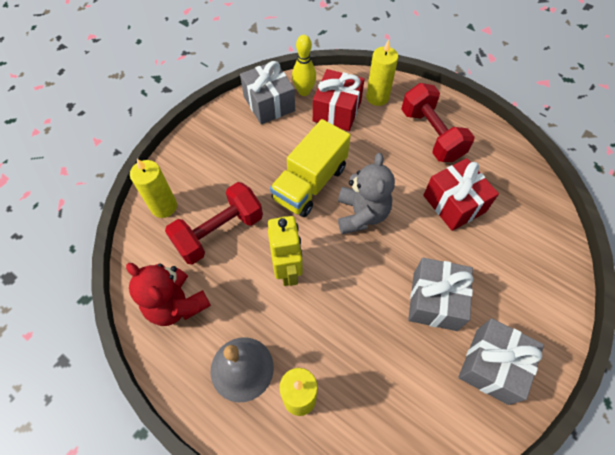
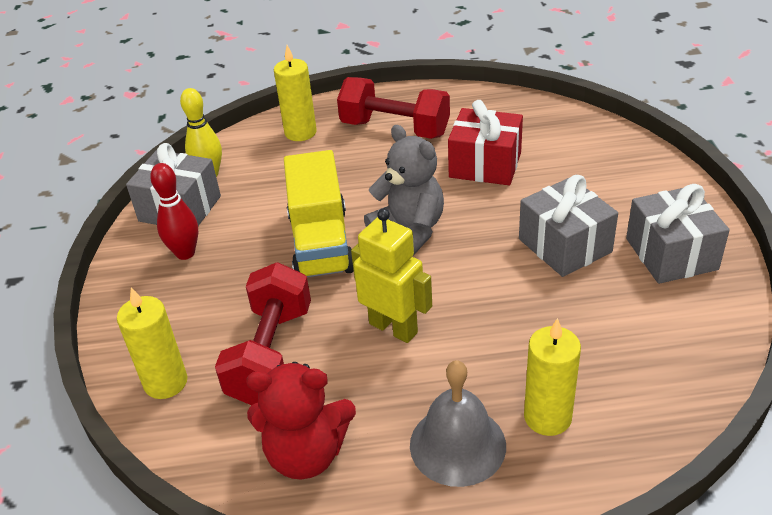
camera: 40 degrees left, 20 degrees down
(244, 135) = (185, 253): none -> red bowling pin
(337, 111) = (270, 168): red gift -> none

